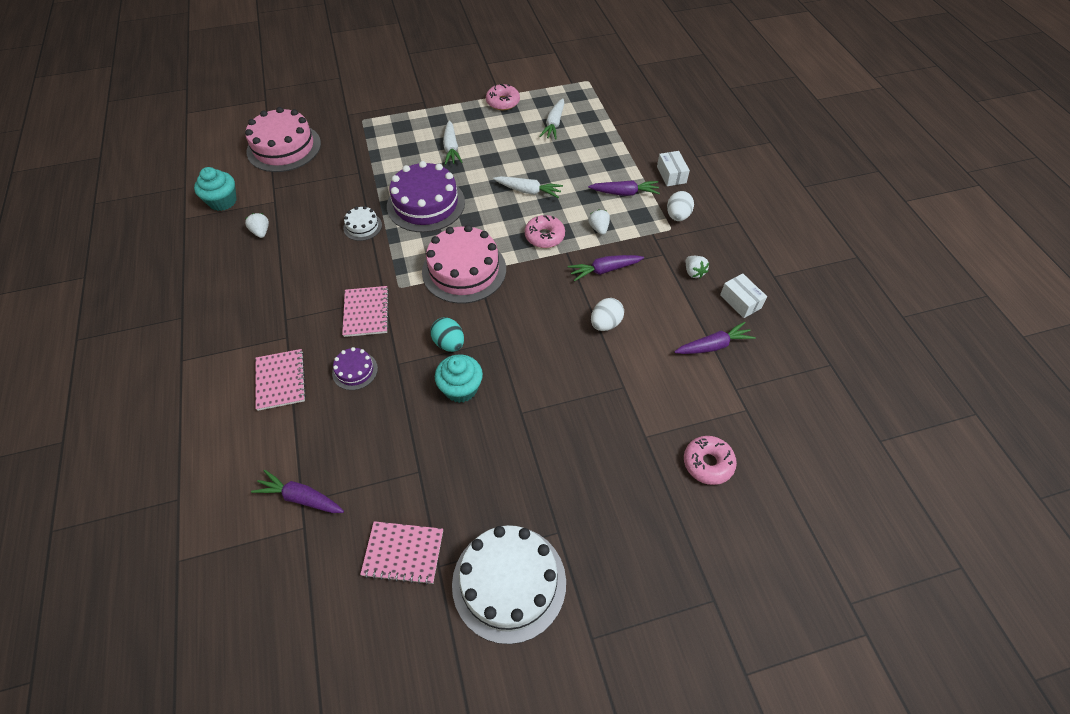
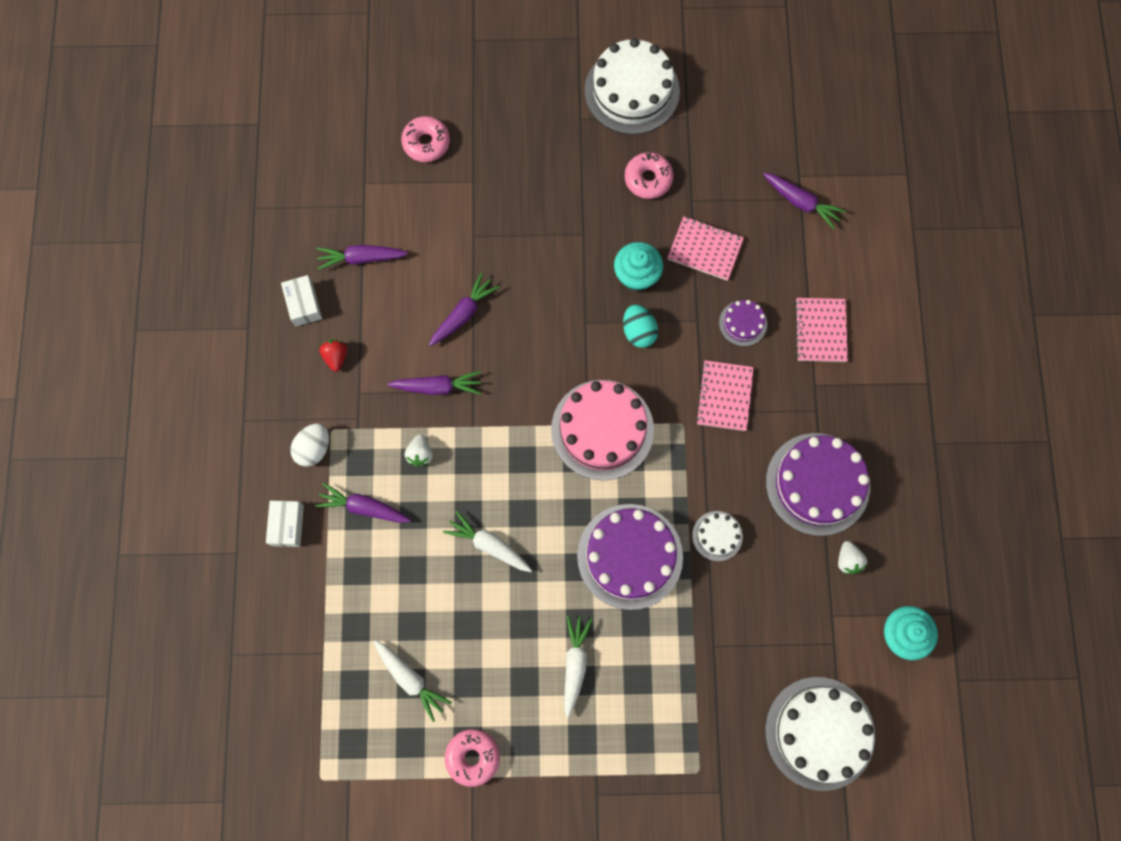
camera: 165 degrees left, 20 degrees up
(284, 147) = (819, 733): pink cake -> white cake
(284, 271) = (817, 484): none -> purple cake
(403, 553) = (715, 134): pink notebook -> pink notebook (705, 249)
(544, 236) = (491, 458): pink donut -> pink donut (648, 179)
(554, 124) = (411, 679): white carrot -> white carrot turned 105 degrees clockwise
(605, 323) = (463, 314): white egg -> purple carrot
(693, 272) = (336, 357): white strawberry -> red strawberry

